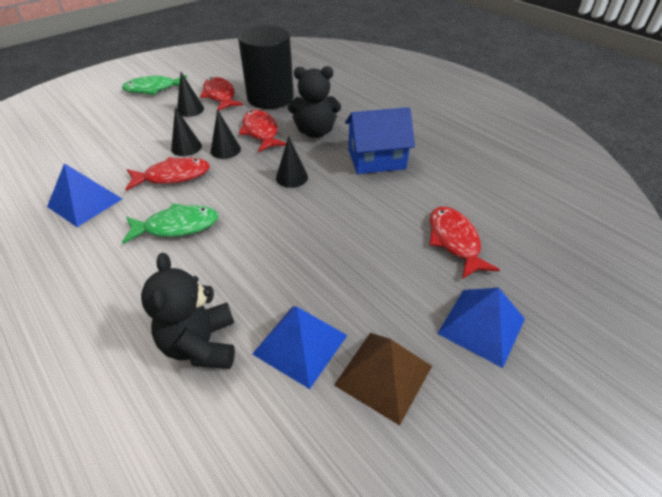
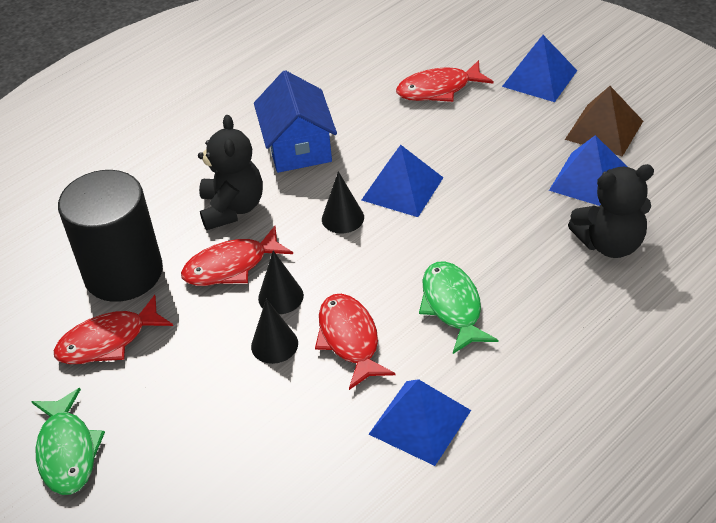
camera: 90 degrees left, 0 degrees up
(190, 109) = (155, 371): black cone -> none
(317, 209) = (402, 188): none -> blue pyramid

